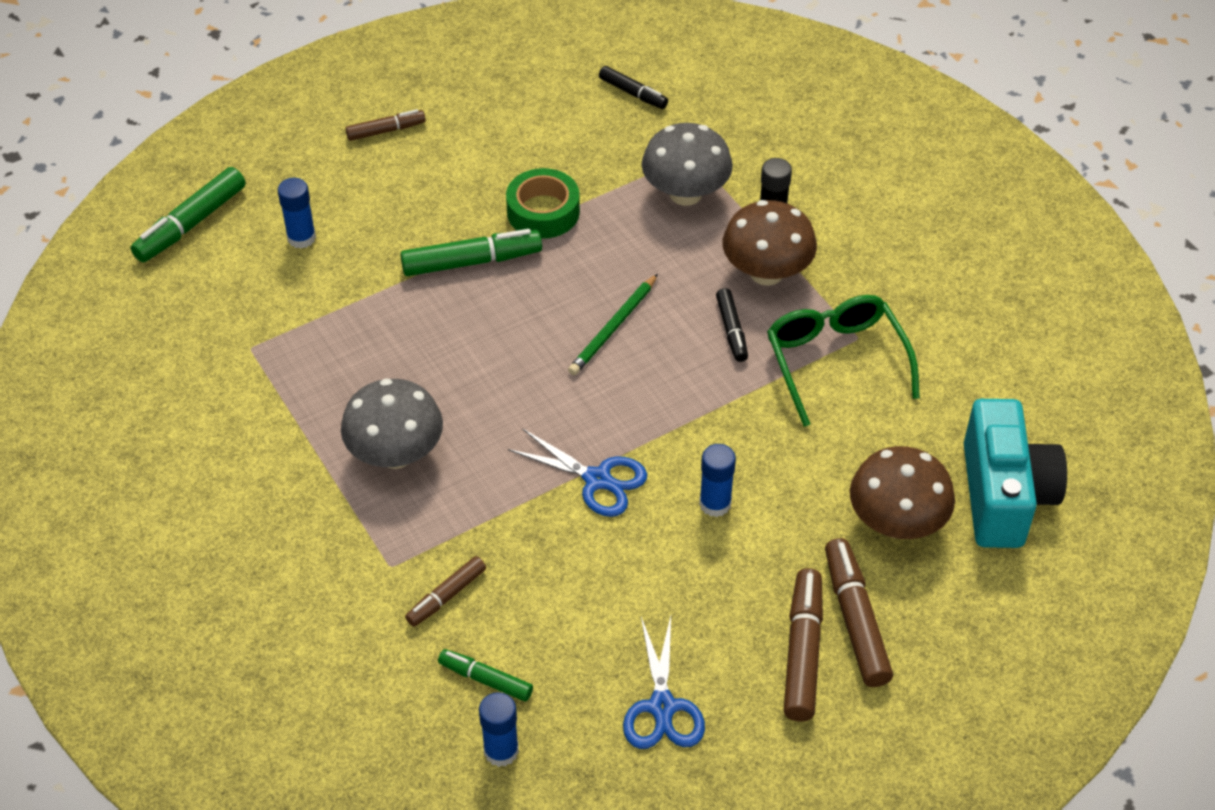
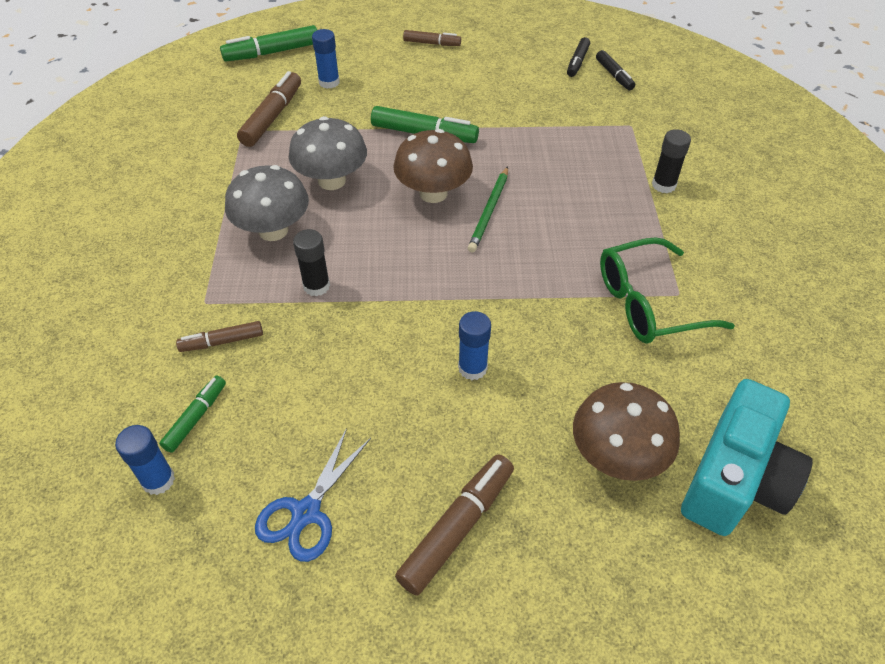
camera: 30 degrees right, 0 degrees up
(486, 680) = (195, 418): green marker -> green marker turned 60 degrees clockwise
(495, 493) = (316, 286): none -> black glue stick
(543, 212) = (496, 122): green tape -> none
(597, 480) = (396, 309): blue scissors -> none
(613, 328) = (489, 211): green pencil -> green pencil turned 45 degrees counterclockwise
(685, 193) = (608, 146): grey mushroom -> grey mushroom (332, 181)
(731, 330) = (578, 248): black marker -> black marker (577, 62)
(766, 272) = (634, 219): brown mushroom -> brown mushroom (433, 193)
(835, 361) = (648, 303): green glasses -> green glasses turned 120 degrees counterclockwise
(855, 620) = (523, 524): brown marker -> brown marker (272, 117)

